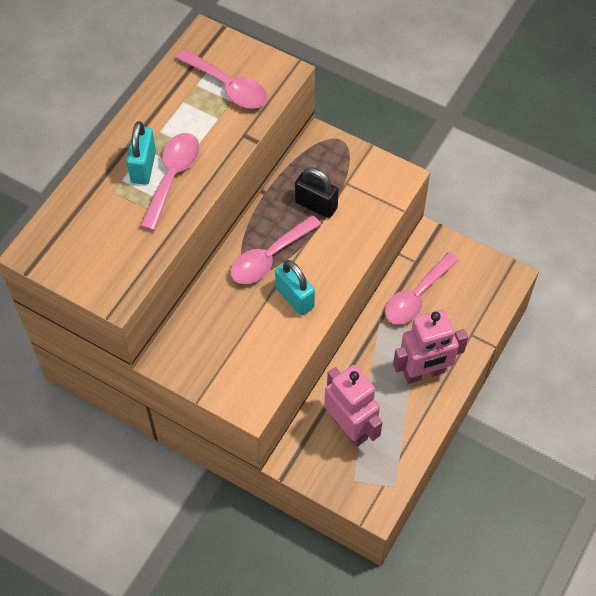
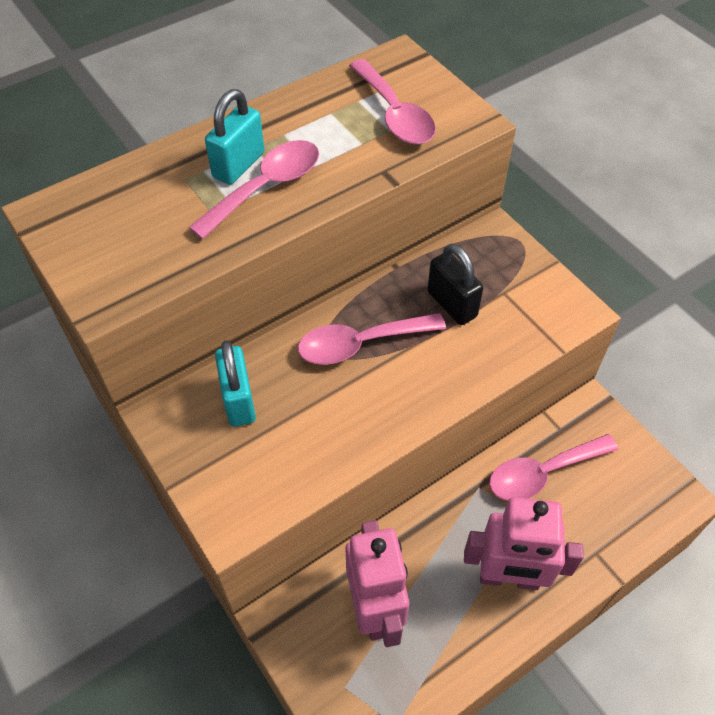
camera: 25 degrees right, 5 degrees down
(294, 298) = (365, 406): turquoise padlock -> turquoise padlock (238, 400)

